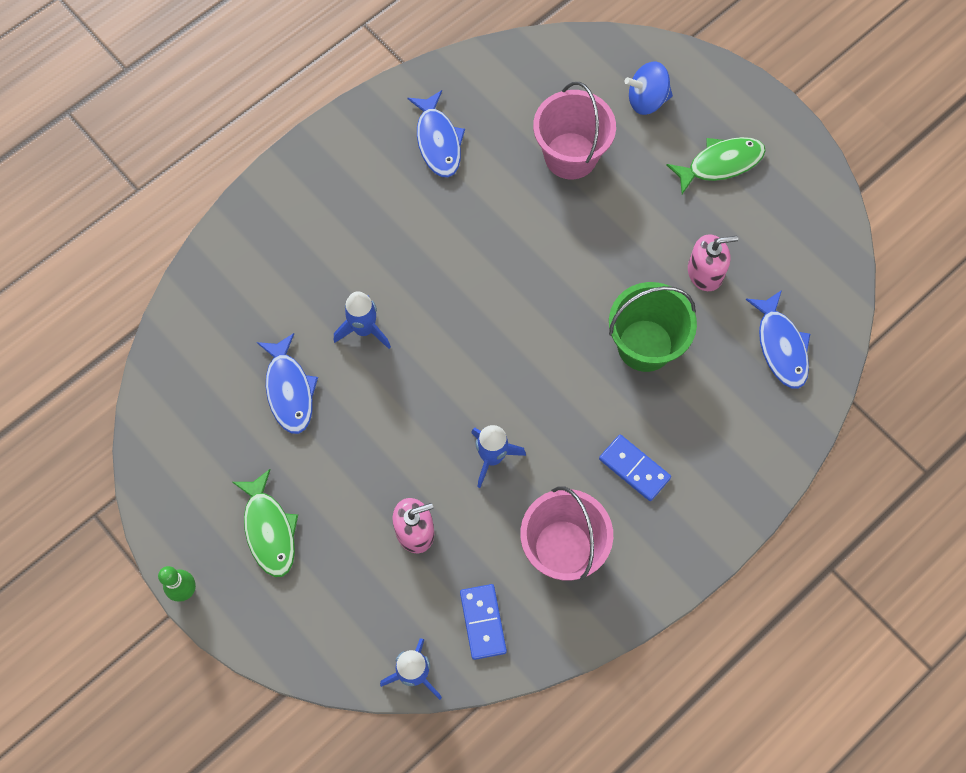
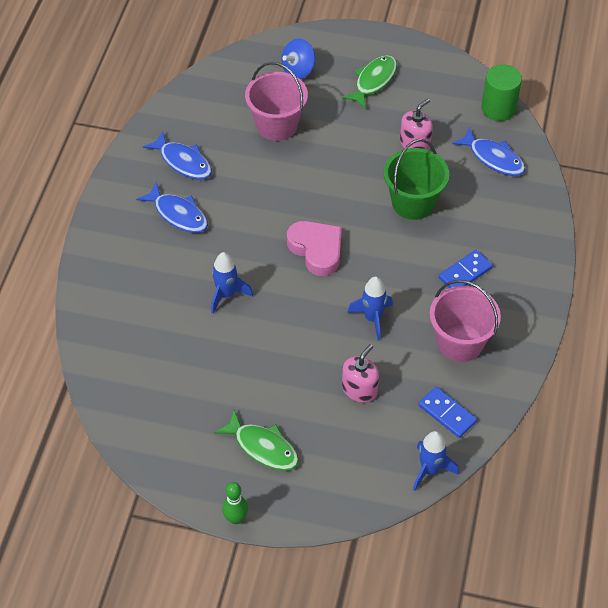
camera: 35 degrees left, 15 degrees down
(289, 390) = (206, 358): blue fish -> blue fish (178, 214)
(496, 336) = (316, 249): none -> pink heart
(634, 468) = (465, 273): blue domino -> blue domino turned 45 degrees counterclockwise
(838, 285) = (498, 108): none -> green cylinder

